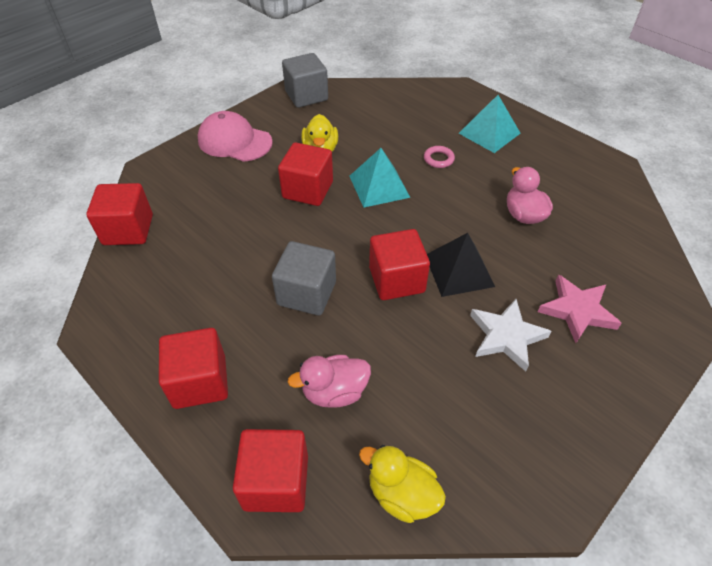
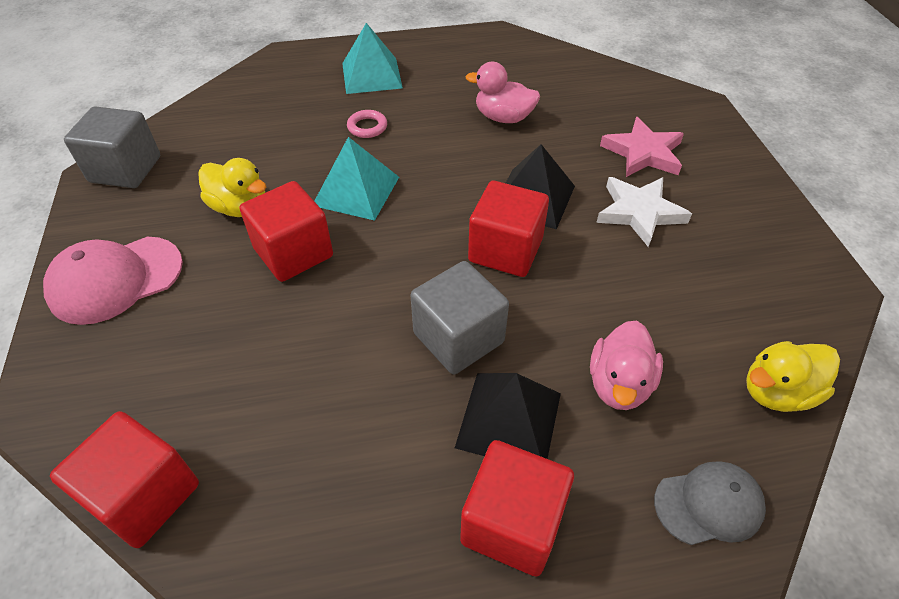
camera: 55 degrees left, 0 degrees up
(266, 347) = (509, 419): none -> black pyramid
(276, 482) = (709, 504): red cube -> grey cap

